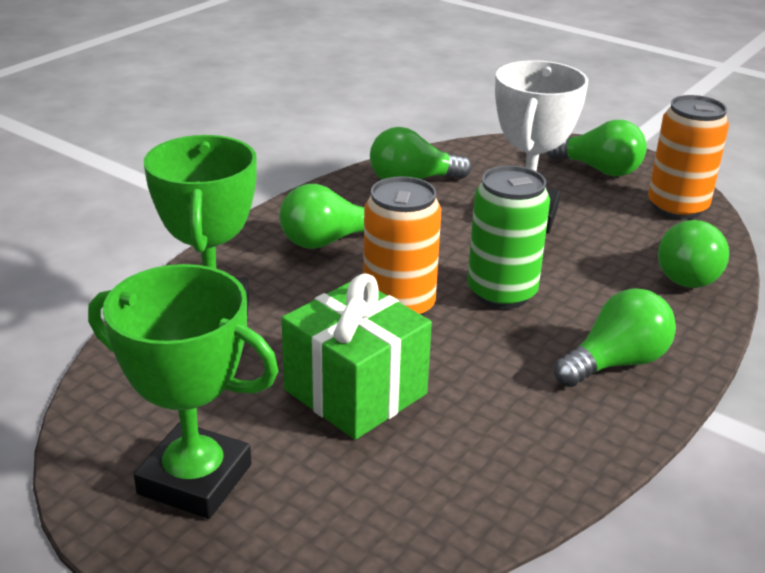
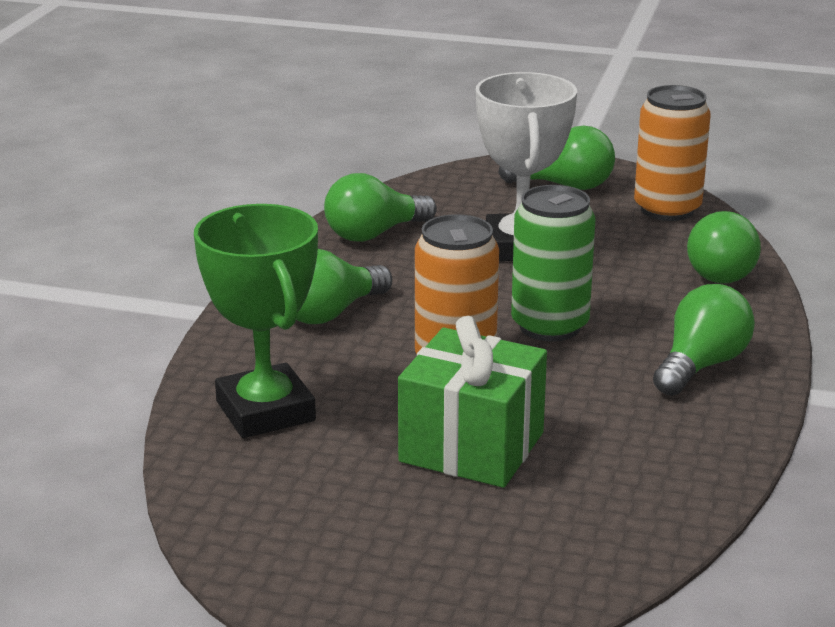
camera: 20 degrees left, 5 degrees down
(195, 479) = (373, 558): green trophy -> none

